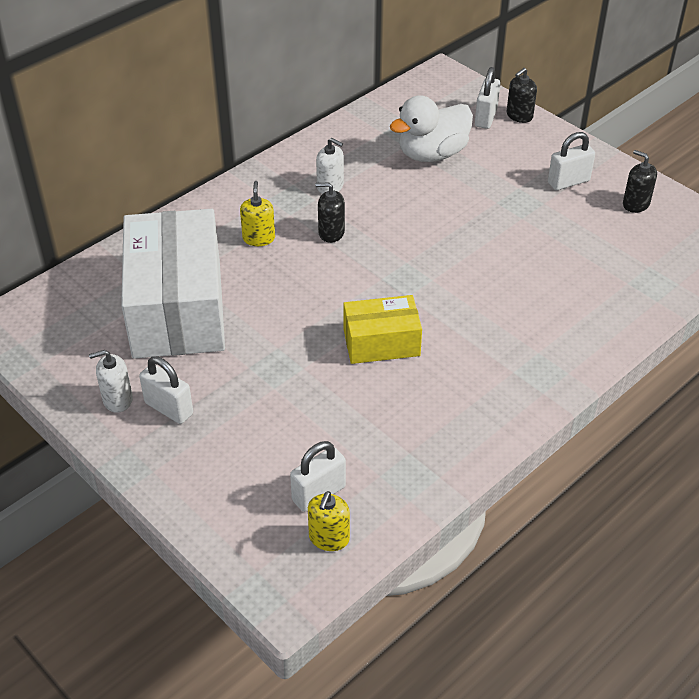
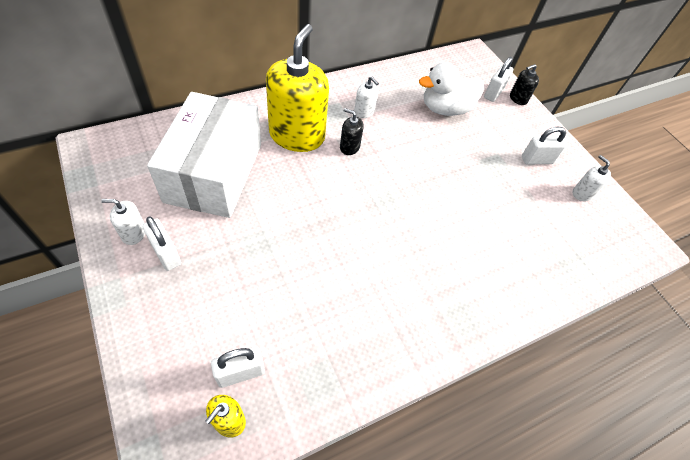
camera: 10 degrees right, 10 degrees up
(258, 238) = (297, 135): yellow soap dispenser -> yellow soap dispenser, size x2.35
(381, 342) = (348, 249): yellow box -> none
(635, 204) = (582, 193): black soap dispenser -> white soap dispenser

